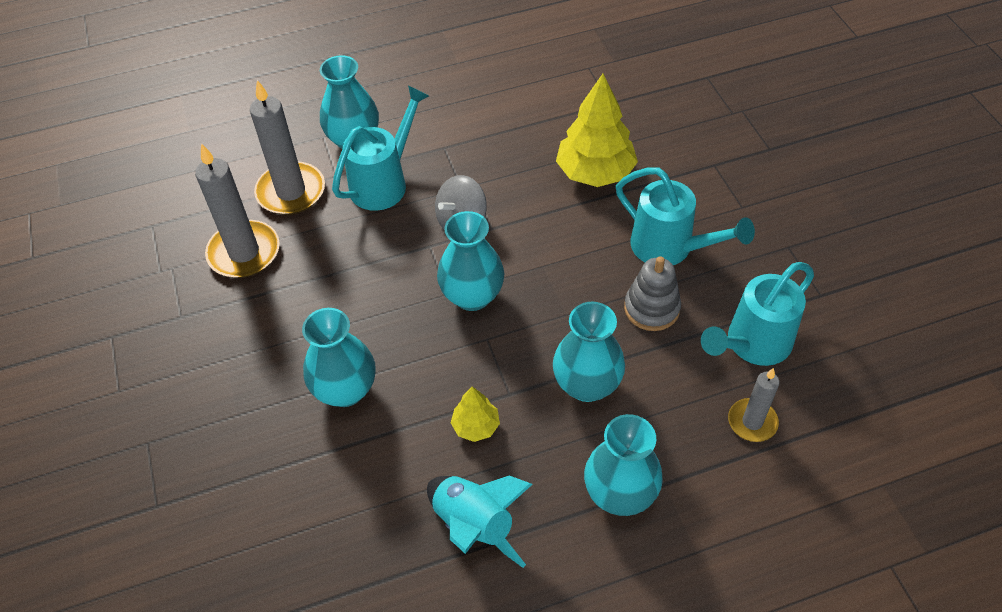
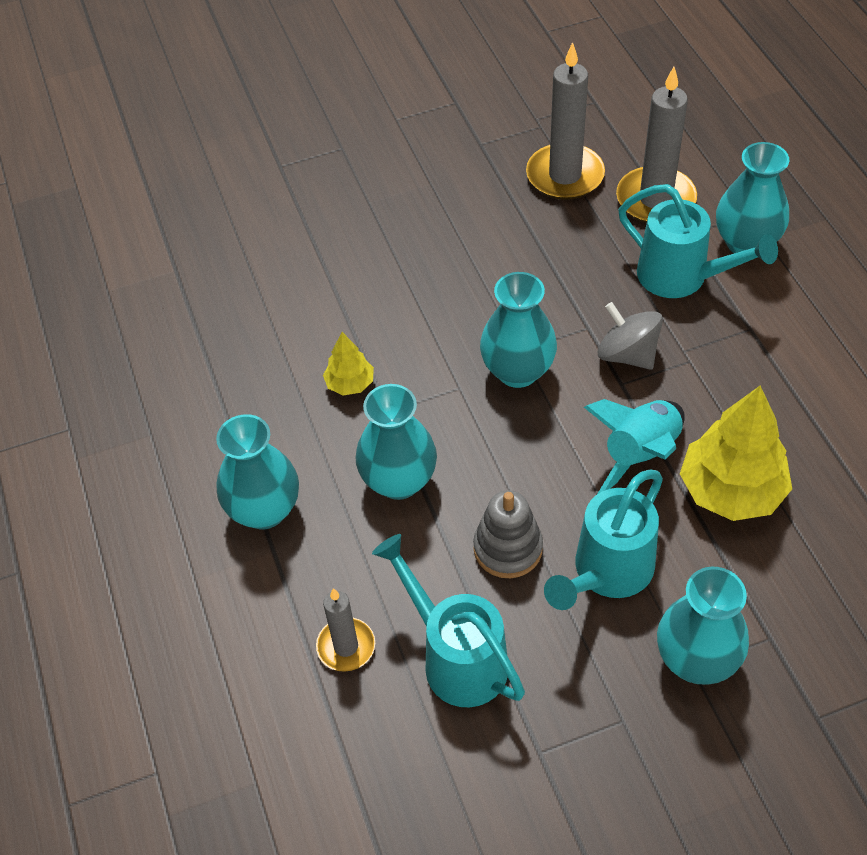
camera: 90 degrees right, 0 degrees up
(345, 390) = (395, 276): turquoise vase -> turquoise vase (696, 660)
(474, 525) = (241, 388): turquoise rocket -> turquoise rocket (640, 454)

